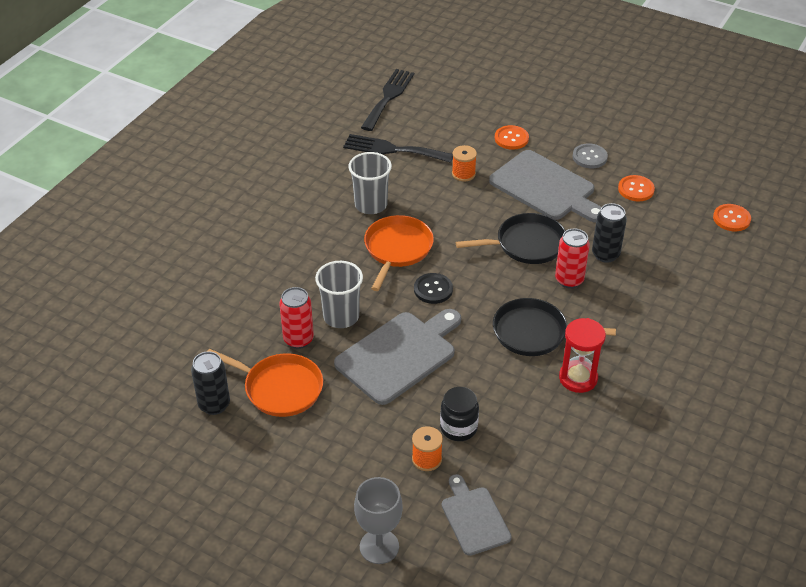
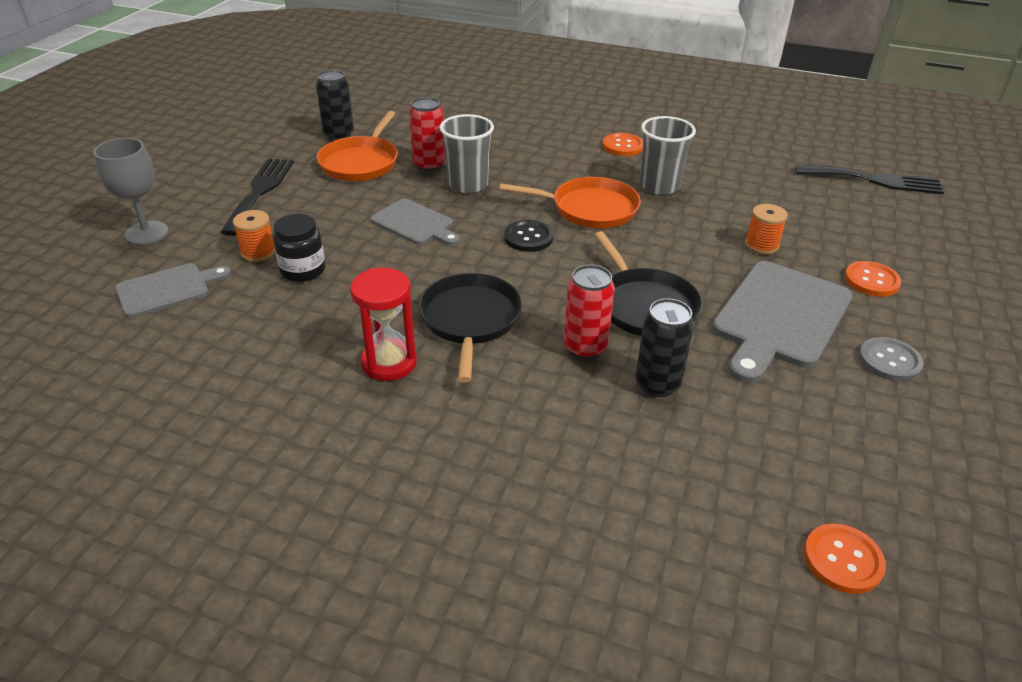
camera: 80 degrees right, 5 degrees down
(393, 149) = (772, 192): black fork -> black fork (260, 192)
(399, 355) = (415, 223): grey cutting board -> grey cutting board, size x0.59
(636, 189) = (842, 418): orange button -> orange button (623, 146)

